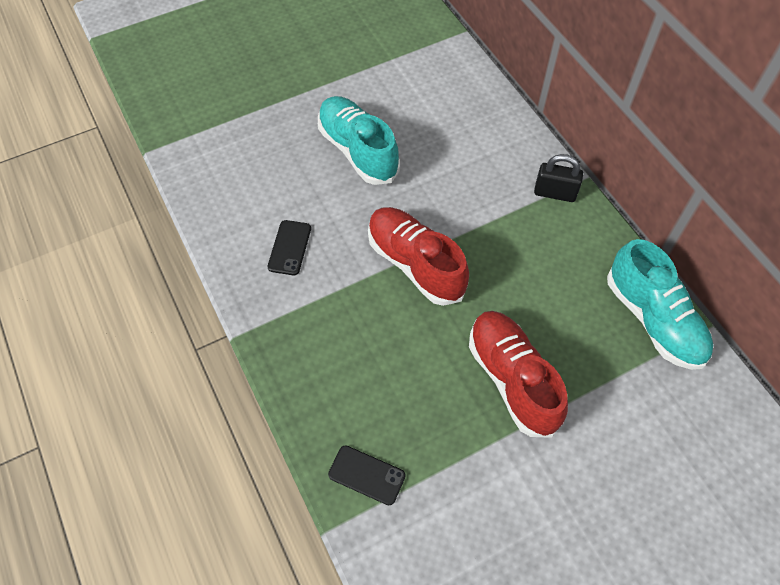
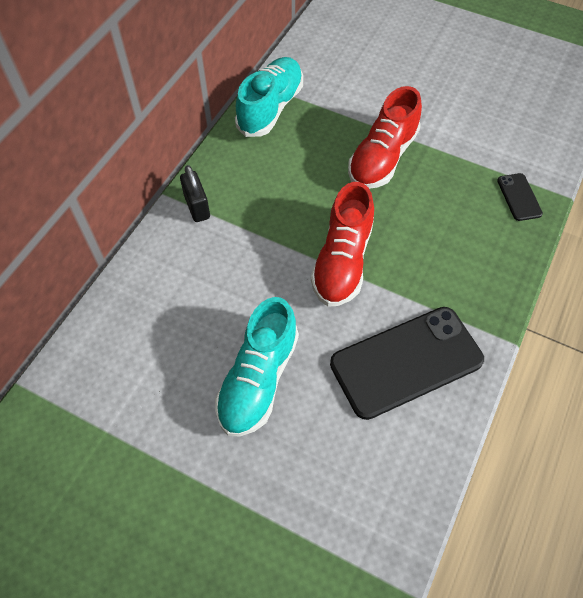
camera: 125 degrees left, 0 degrees up
(289, 248) = (406, 362): black phone -> black phone, size x2.22

